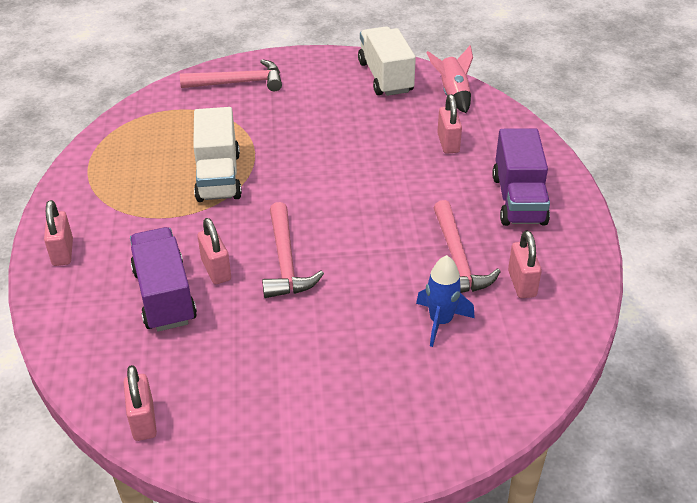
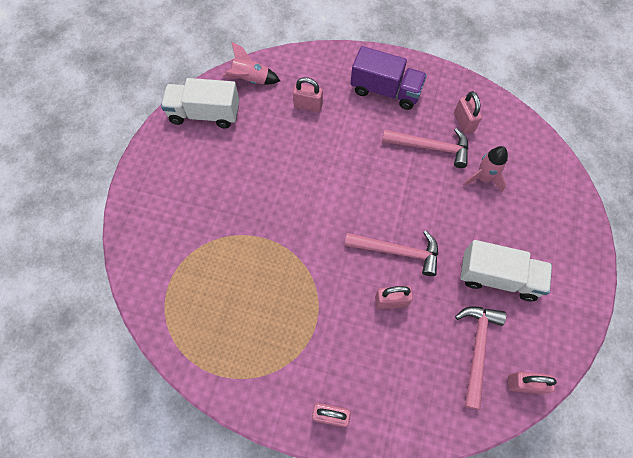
camera: 70 degrees left, 25 degrees up
(164, 296) = (407, 344): purple truck -> none
(218, 177) = (281, 272): white truck -> white truck (498, 277)
(239, 83) = (155, 222): pink hammer -> pink hammer (477, 349)
(440, 321) = (483, 178): blue rocket -> pink rocket
(521, 284) = (464, 122): pink padlock -> pink padlock turned 60 degrees clockwise

